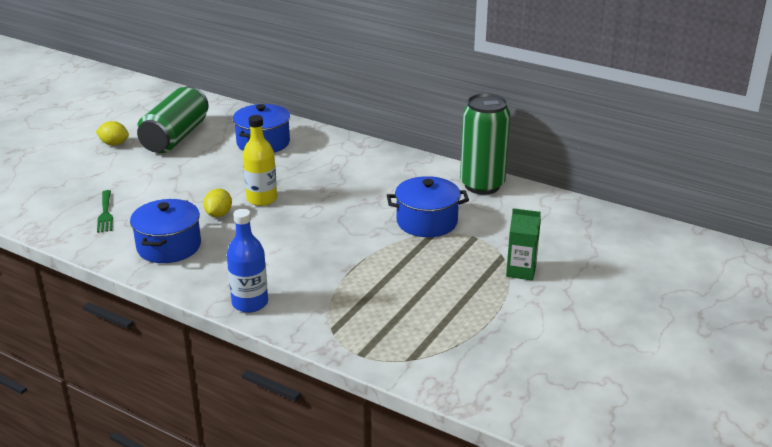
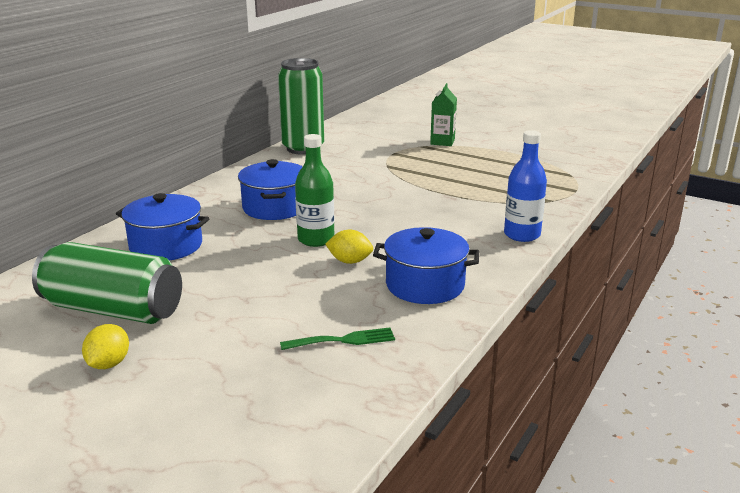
camera: 90 degrees left, 5 degrees down
(261, 199) = (316, 239): yellow bottle -> green bottle
(427, 222) = (368, 168): blue pot -> blue pot (275, 207)

